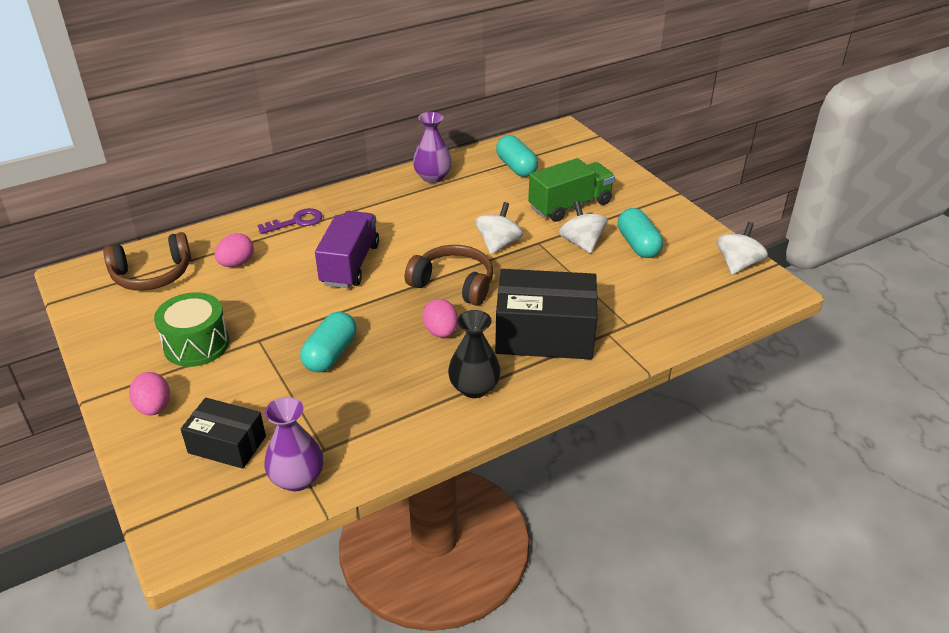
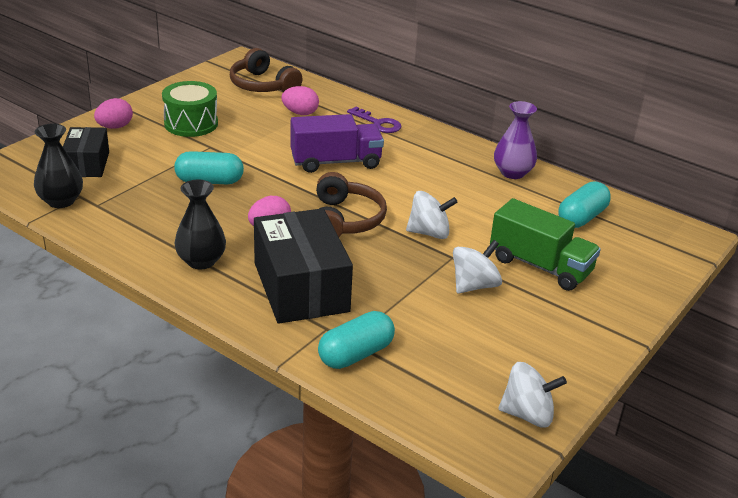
camera: 65 degrees right, 5 degrees down
(297, 478) = (61, 201): purple vase -> black vase
(638, 245) = (504, 326): turquoise capsule -> turquoise capsule (355, 354)

